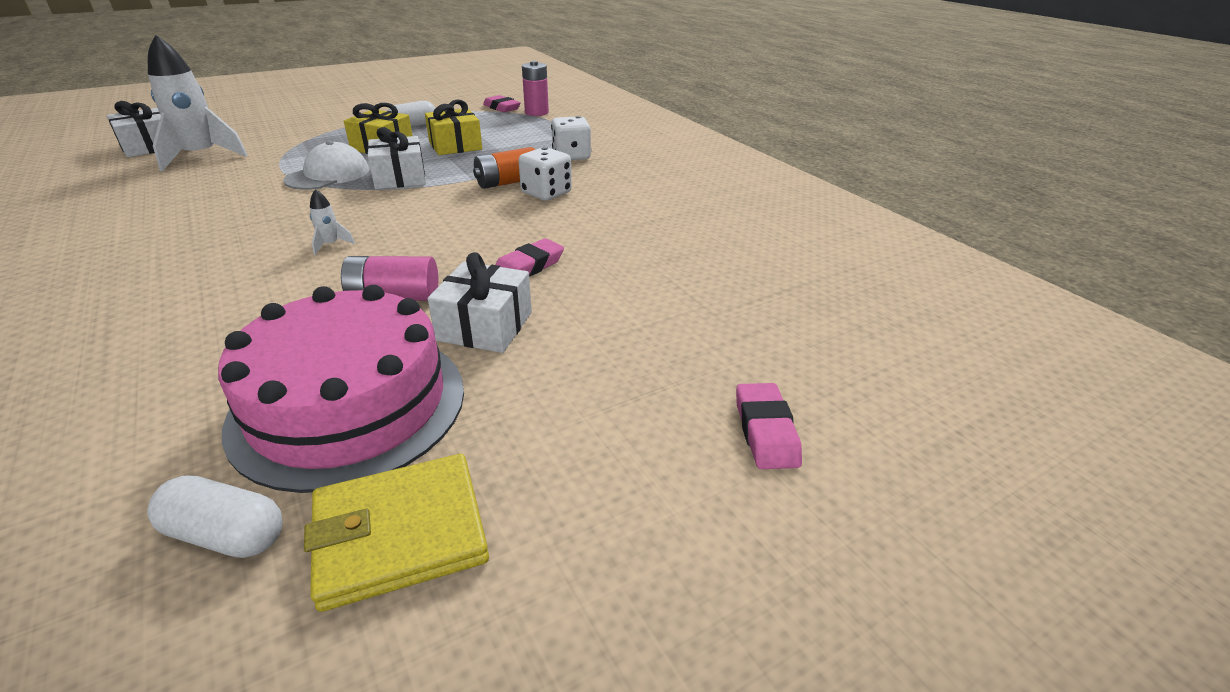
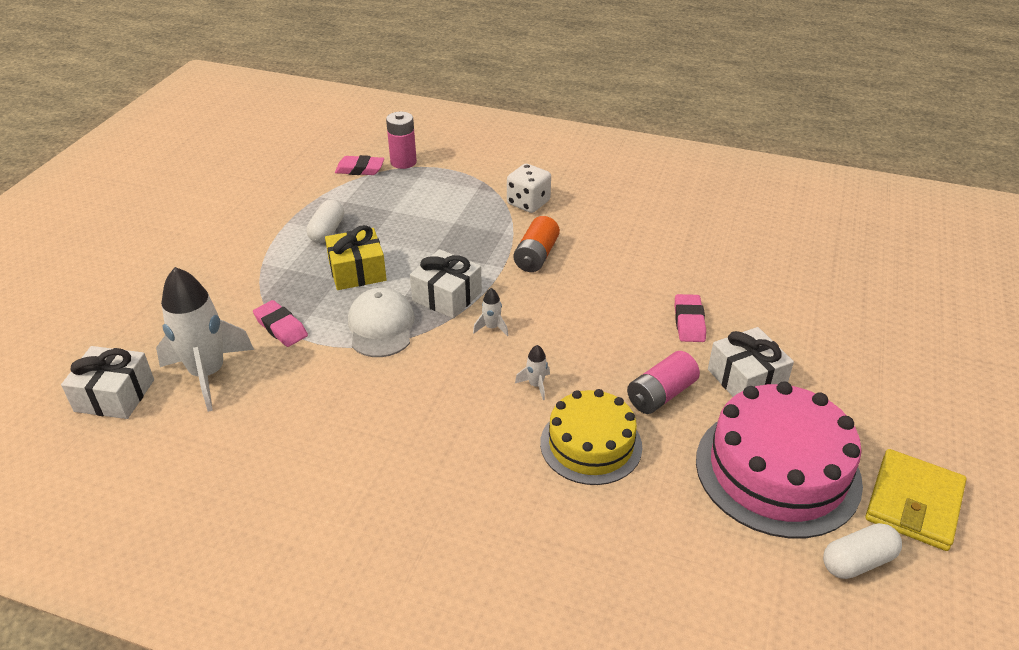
camera: 40 degrees left, 5 degrees up
(274, 296) = (591, 444): none -> yellow cake
(384, 204) = (491, 328): none -> white rocket
(455, 146) = (416, 237): yellow gift -> none
(546, 193) = (582, 252): white dice -> none
(765, 431) = (950, 350): pink eraser -> pink eraser (281, 327)

